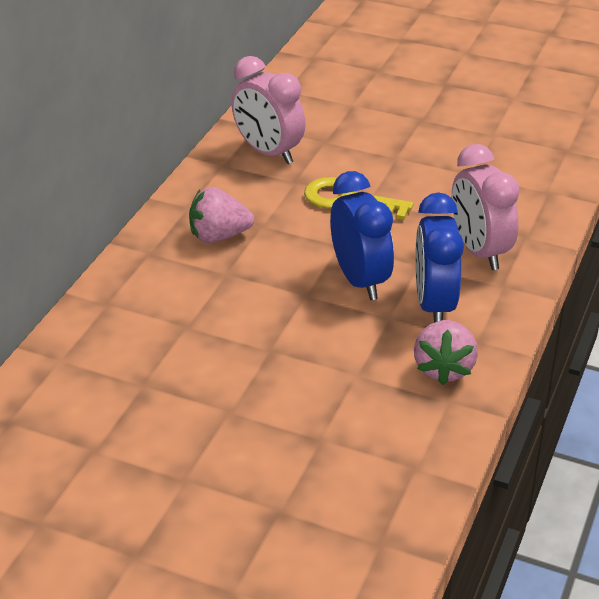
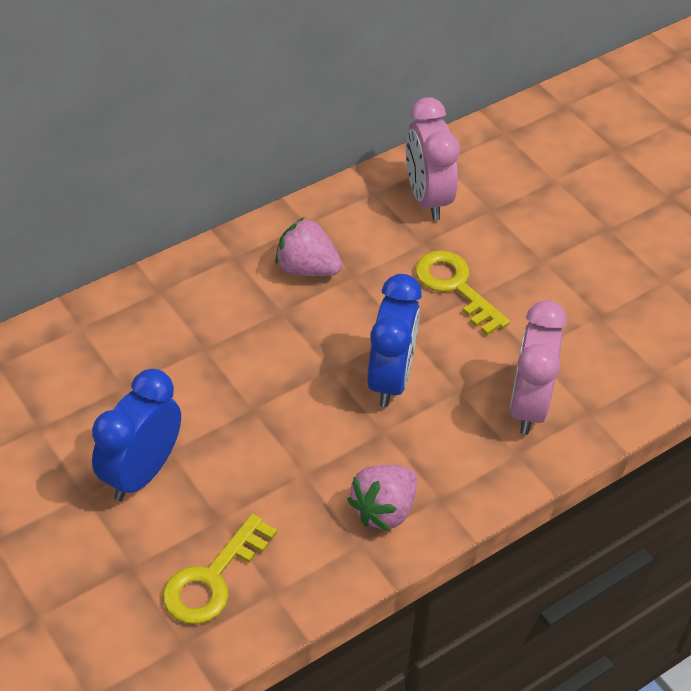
camera: 30 degrees right, 10 degrees up
(357, 484) = (212, 579): none -> yellow key
(434, 305) = (434, 440): blue clock -> blue clock (141, 473)

